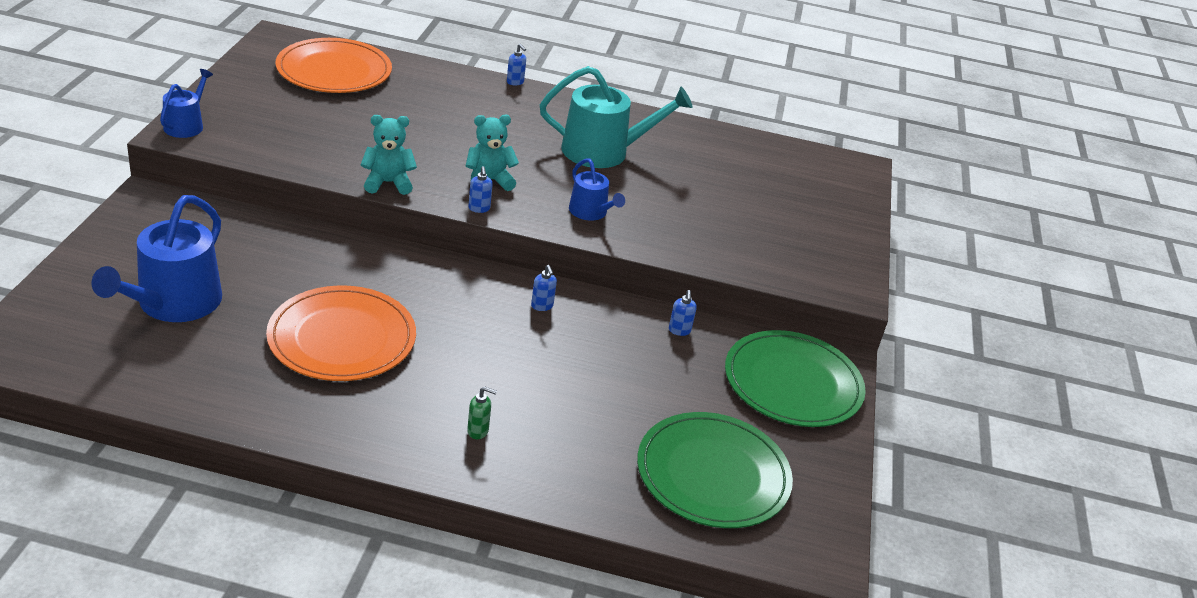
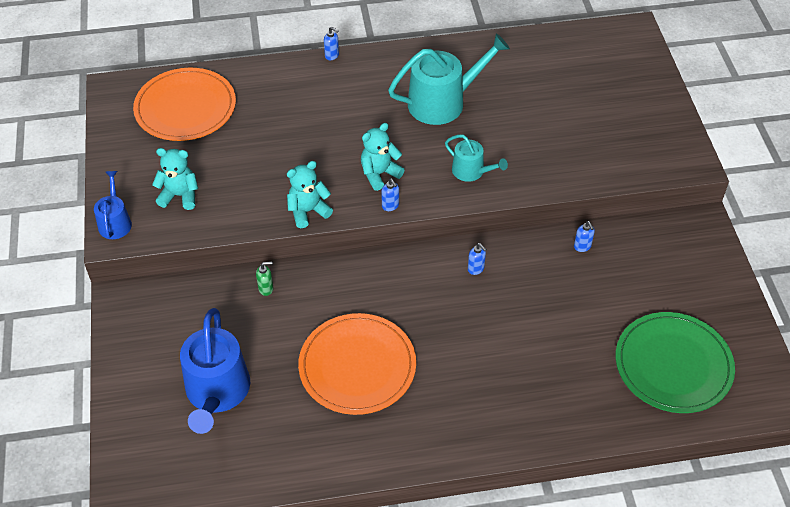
camera: 15 degrees left, 15 degrees up
(268, 128) = (180, 196): none -> turquoise teddy bear
(478, 431) = (502, 403): green soap dispenser -> green soap dispenser (266, 289)
(590, 212) = (471, 171): blue watering can -> turquoise watering can
(792, 383) = (682, 259): green plate -> none

